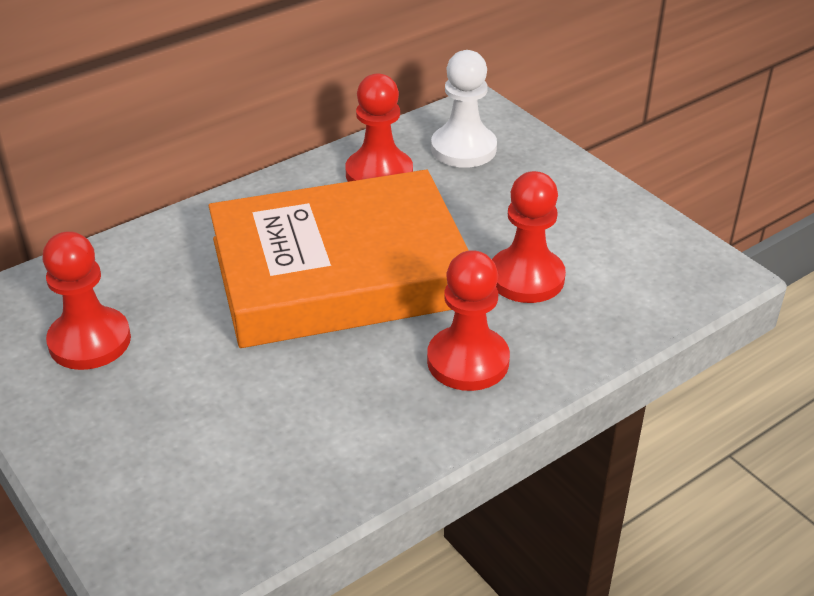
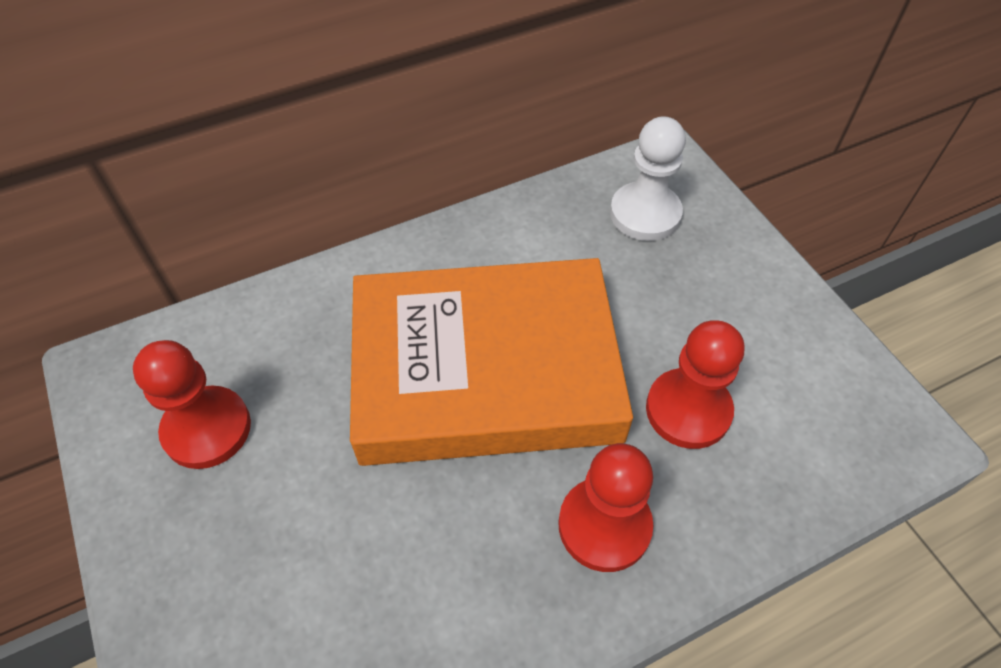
camera: 10 degrees right, 15 degrees up
(379, 174) = (549, 237): red pawn -> none

